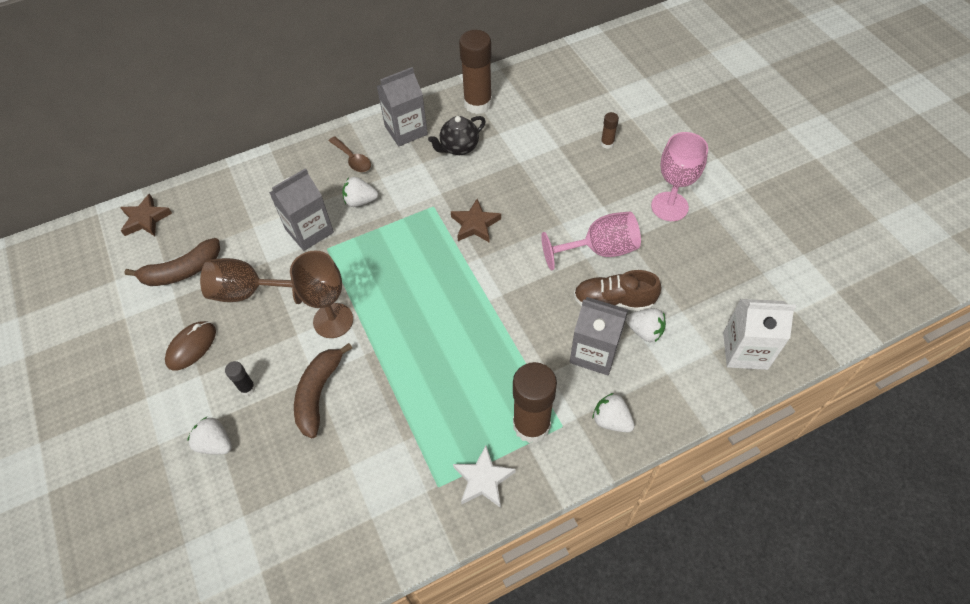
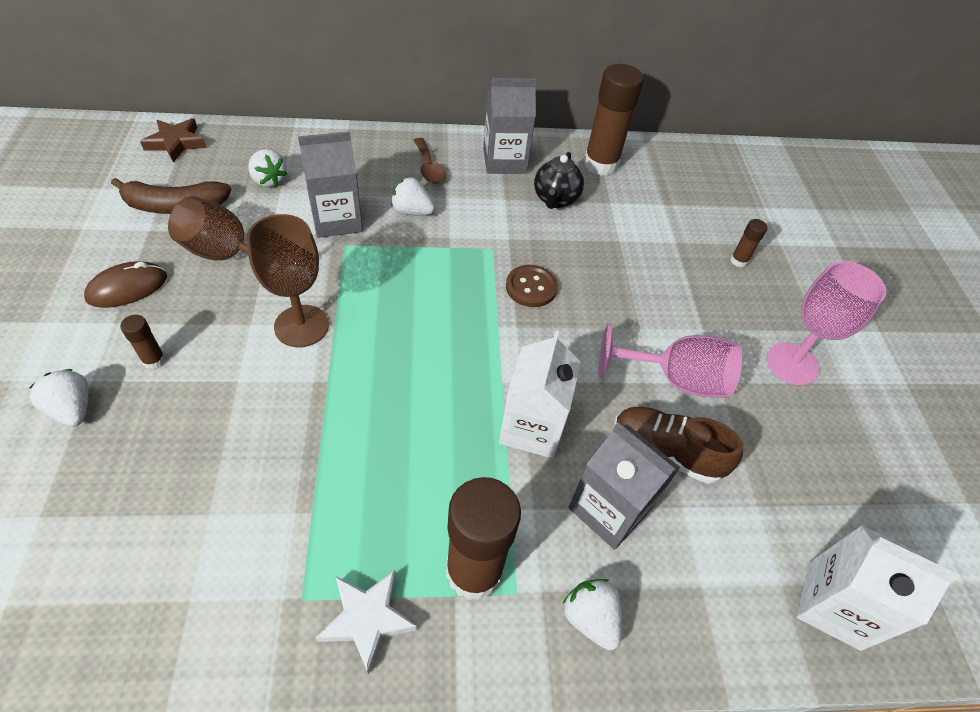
camera: 15 degrees right, 5 degrees down
(247, 388) = (154, 360): black glue stick -> brown glue stick
(319, 393) = (230, 404): brown banana -> none
(459, 148) = (555, 200): black teapot -> black teapot turned 60 degrees counterclockwise
(475, 224) = (531, 287): brown star -> brown button
(523, 322) = (532, 428): none -> white carton
(644, 331) = (693, 511): white strawberry -> white strawberry (269, 180)

